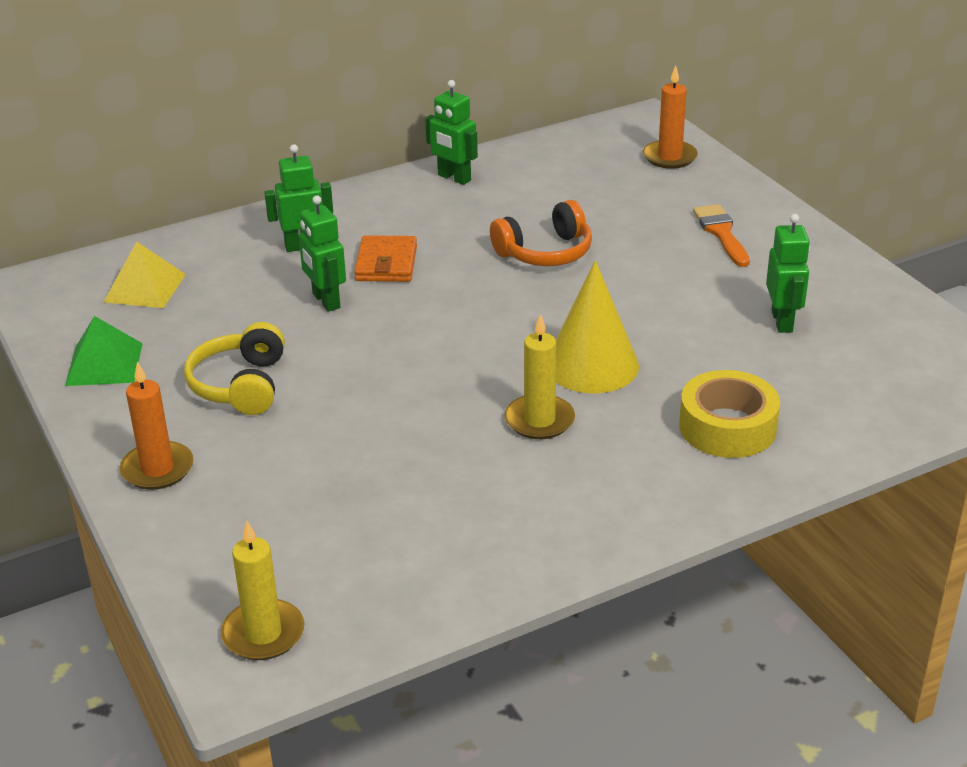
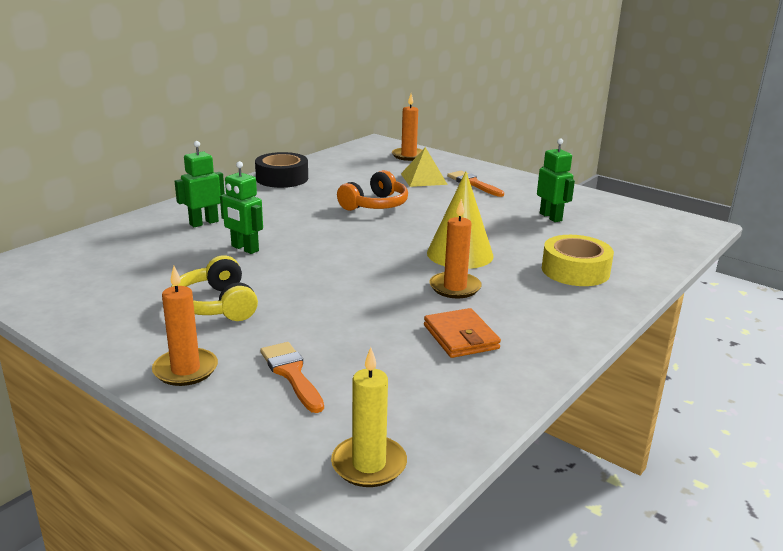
camera: 25 degrees left, 10 degrees down
(104, 364) = (89, 311): green pyramid -> none
(144, 288) = (92, 261): yellow pyramid -> yellow pyramid (423, 179)
(261, 501) = (291, 374): none -> orange brush
(386, 263) = (272, 224): orange wallet -> orange wallet (460, 337)
(454, 178) = (282, 178): green robot -> black tape
(539, 420) = (455, 287): yellow candle -> orange candle

